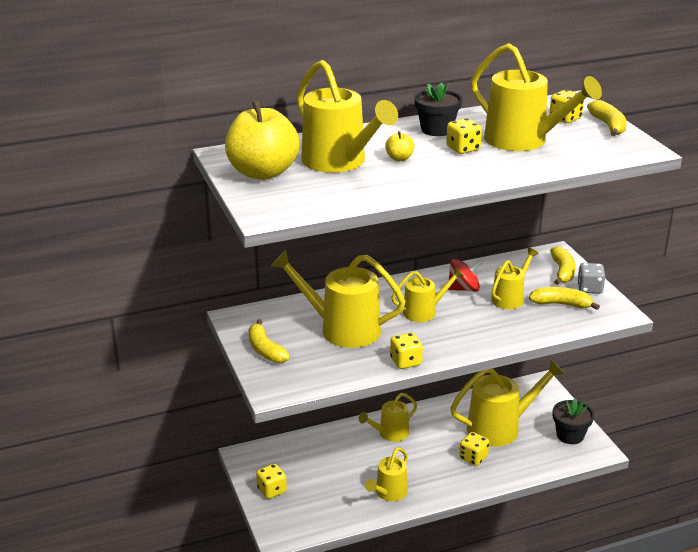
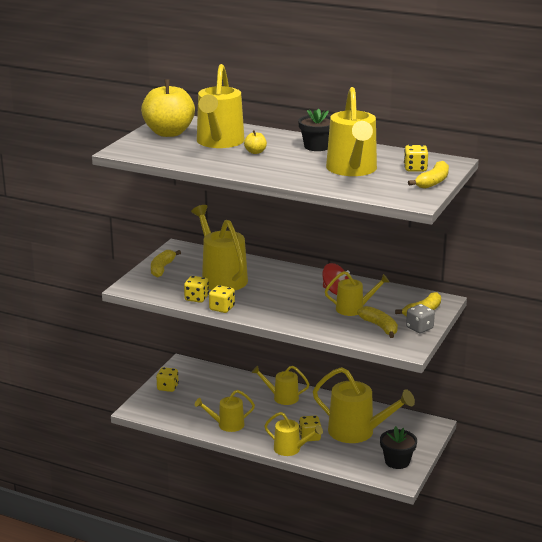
camera: 45 degrees right, 5 degrees down
(424, 311) = (285, 291): yellow watering can -> yellow watering can (291, 449)
(463, 149) = (304, 160): yellow dice -> yellow dice (196, 298)

